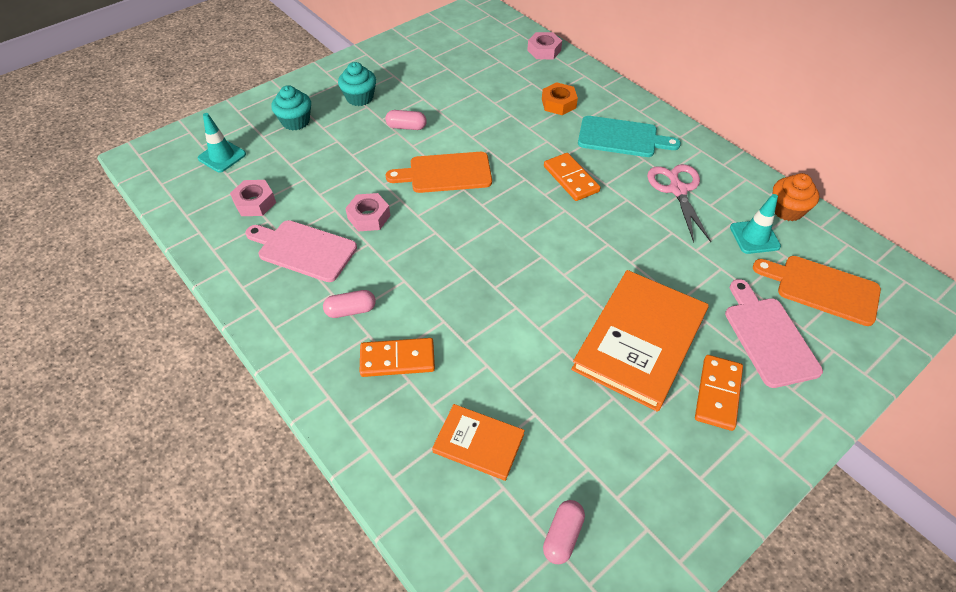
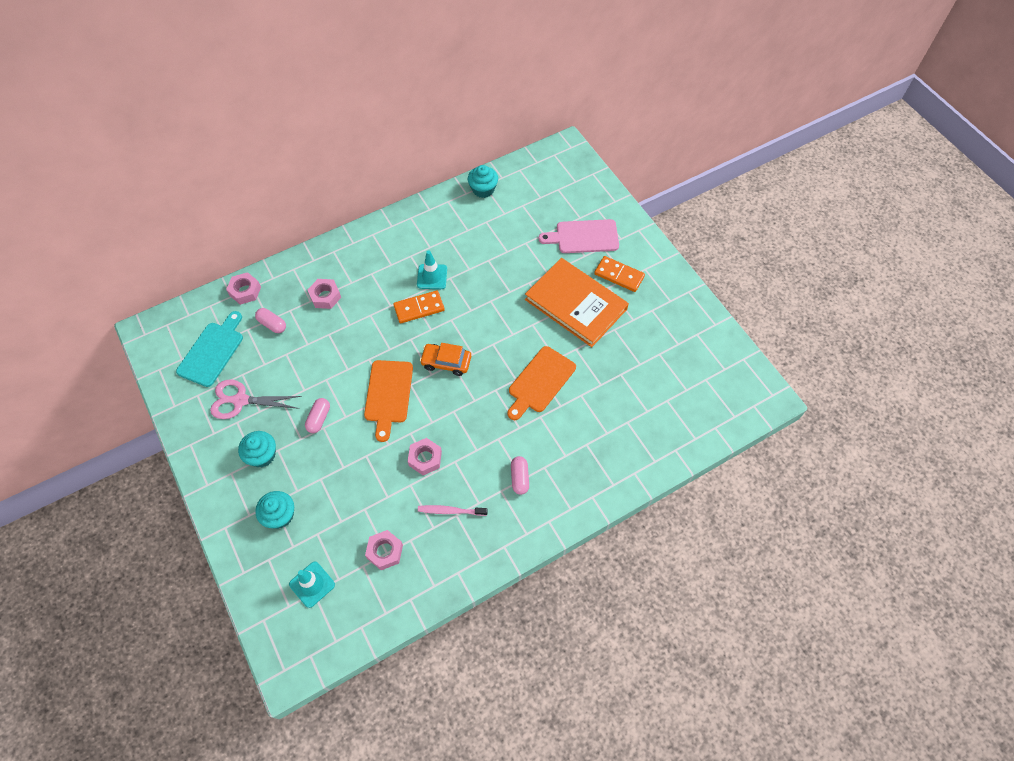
camera: 80 degrees left, 10 degrees up
(303, 250) = (450, 511): pink cutting board -> pink toothbrush
(397, 359) = (568, 450): orange domino -> none
(478, 443) = (637, 409): orange book -> none
(502, 215) = (446, 362): none -> orange car
(558, 103) = (325, 296): orange nut -> pink nut
(562, 536) = (698, 375): pink capsule -> pink capsule (272, 324)
(622, 138) = (382, 263): turquoise cutting board -> turquoise cutting board (212, 351)
(677, 190) = (448, 244): pink scissors -> pink scissors (240, 400)
(754, 237) = (503, 215): turquoise traffic cone -> turquoise traffic cone (432, 277)
(787, 210) = (483, 189): orange cupcake -> turquoise cupcake
(822, 289) = (552, 197): orange cutting board -> orange cutting board (540, 382)

